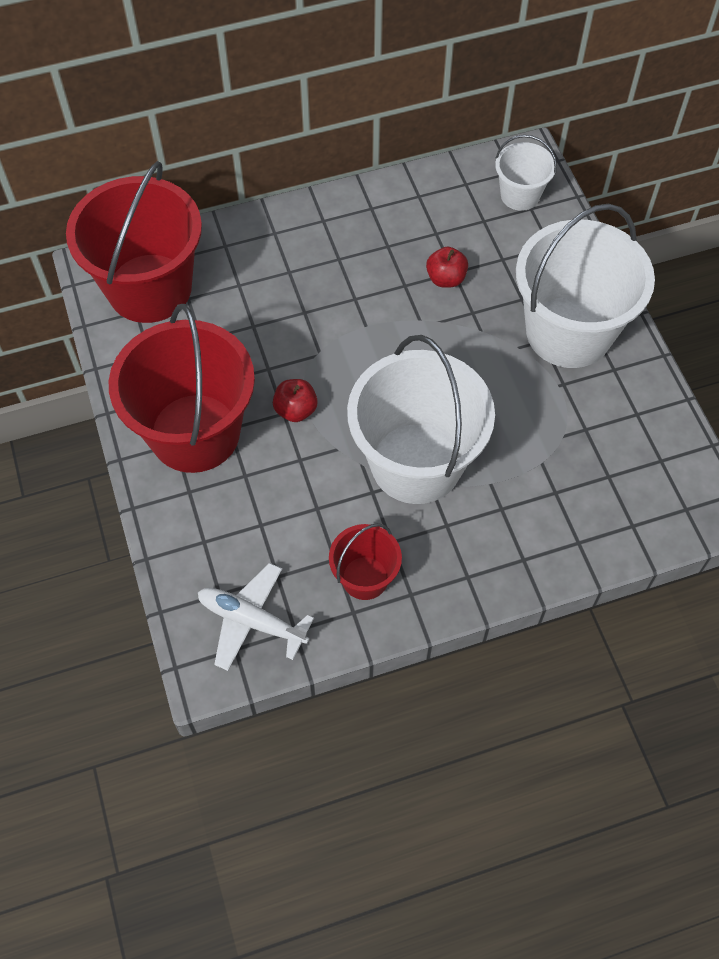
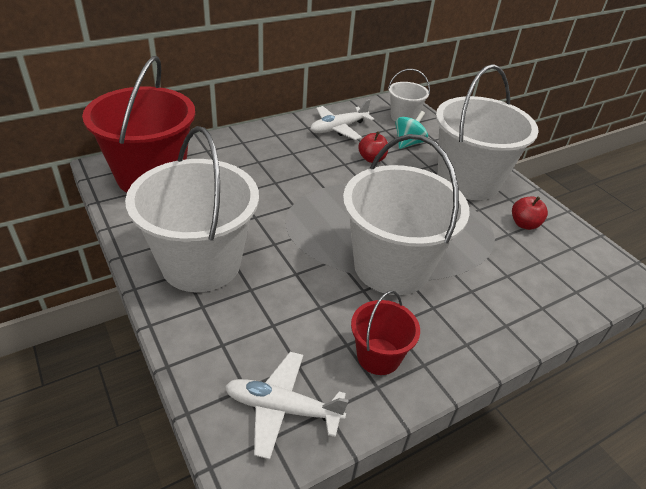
camera: 15 degrees left, 20 degrees down
(195, 433) = (201, 263): red bucket -> white bucket
(295, 410) = (283, 241): red apple -> red apple (524, 224)
(415, 213) = (338, 128): none -> white plane
(509, 251) = (408, 143): none -> turquoise spinning top

